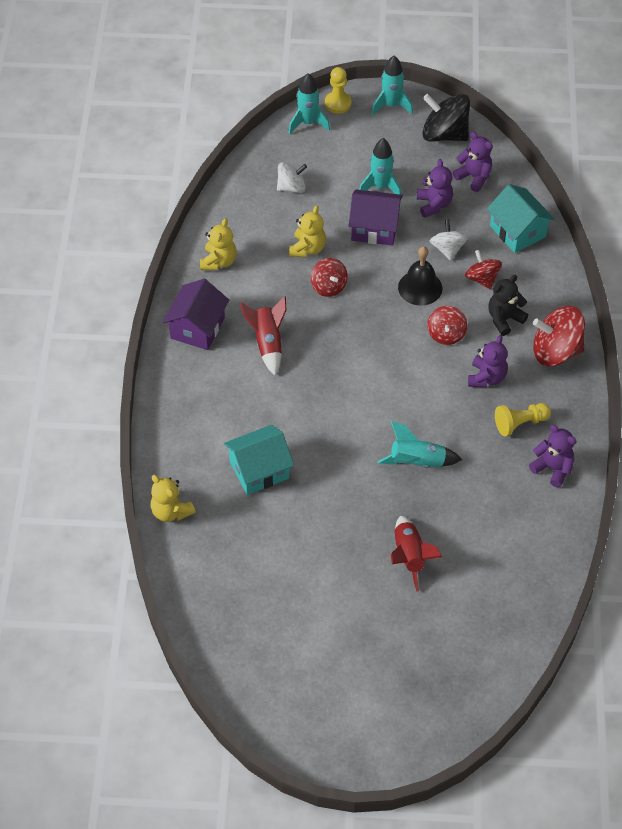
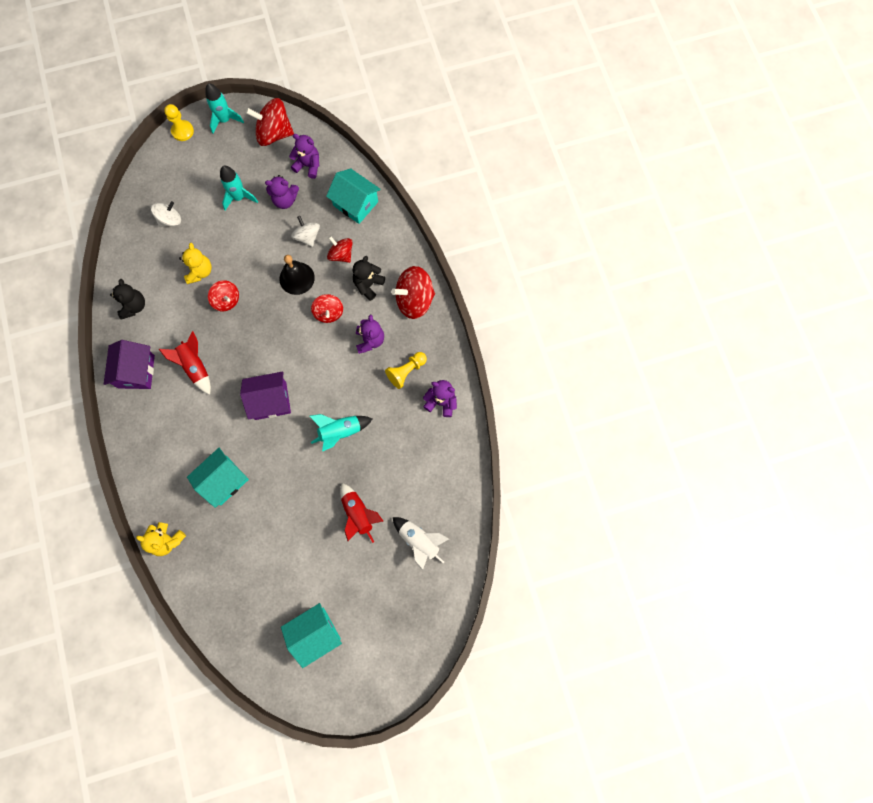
camera: 20 degrees left, 20 degrees up
(219, 261) = (134, 306): yellow teddy bear -> black teddy bear
(308, 123) = (164, 157): turquoise rocket -> none
(312, 667) = (315, 633): none -> turquoise house
(374, 228) = (246, 236): purple house -> purple house (270, 401)
(434, 204) = (285, 200): purple teddy bear -> purple teddy bear turned 120 degrees clockwise
(444, 134) = (274, 133): black spinning top -> red spinning top
(475, 609) = (419, 541): none -> white rocket

